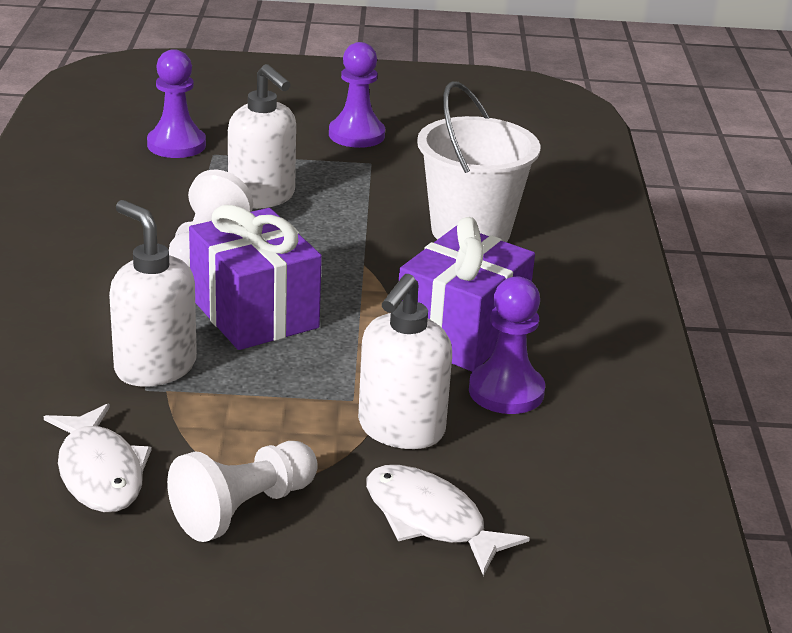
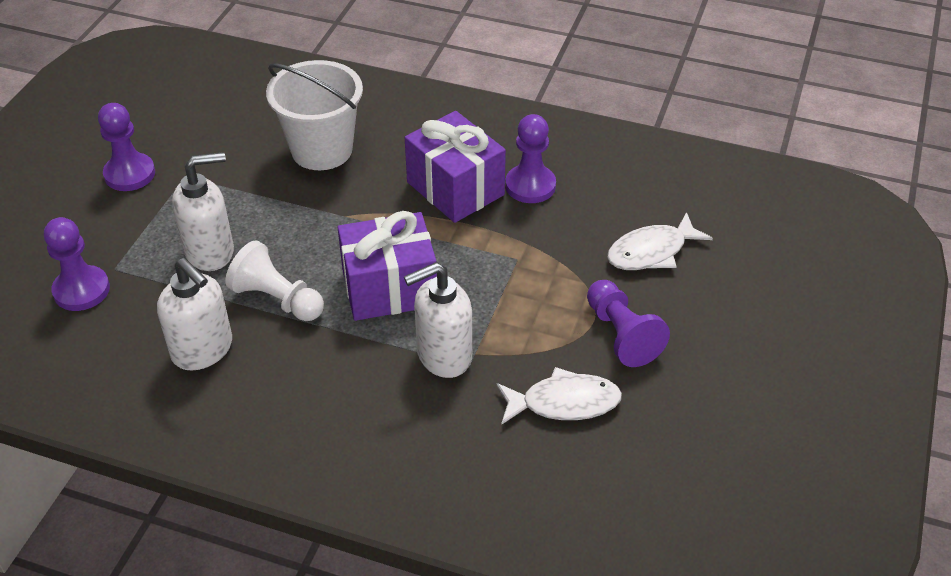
camera: 70 degrees left, 15 degrees up
(243, 509) = (621, 334): white pawn -> purple pawn
(400, 429) = (557, 244): white soap dispenser -> white soap dispenser (203, 350)

